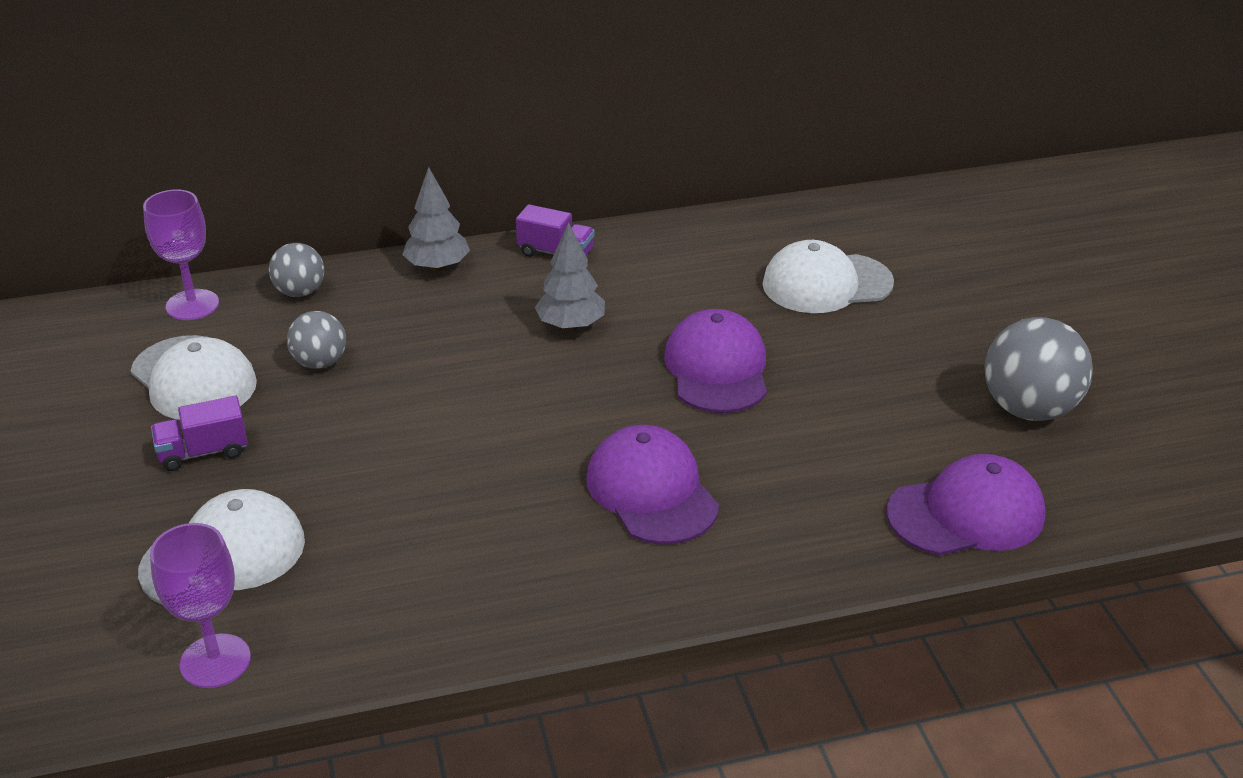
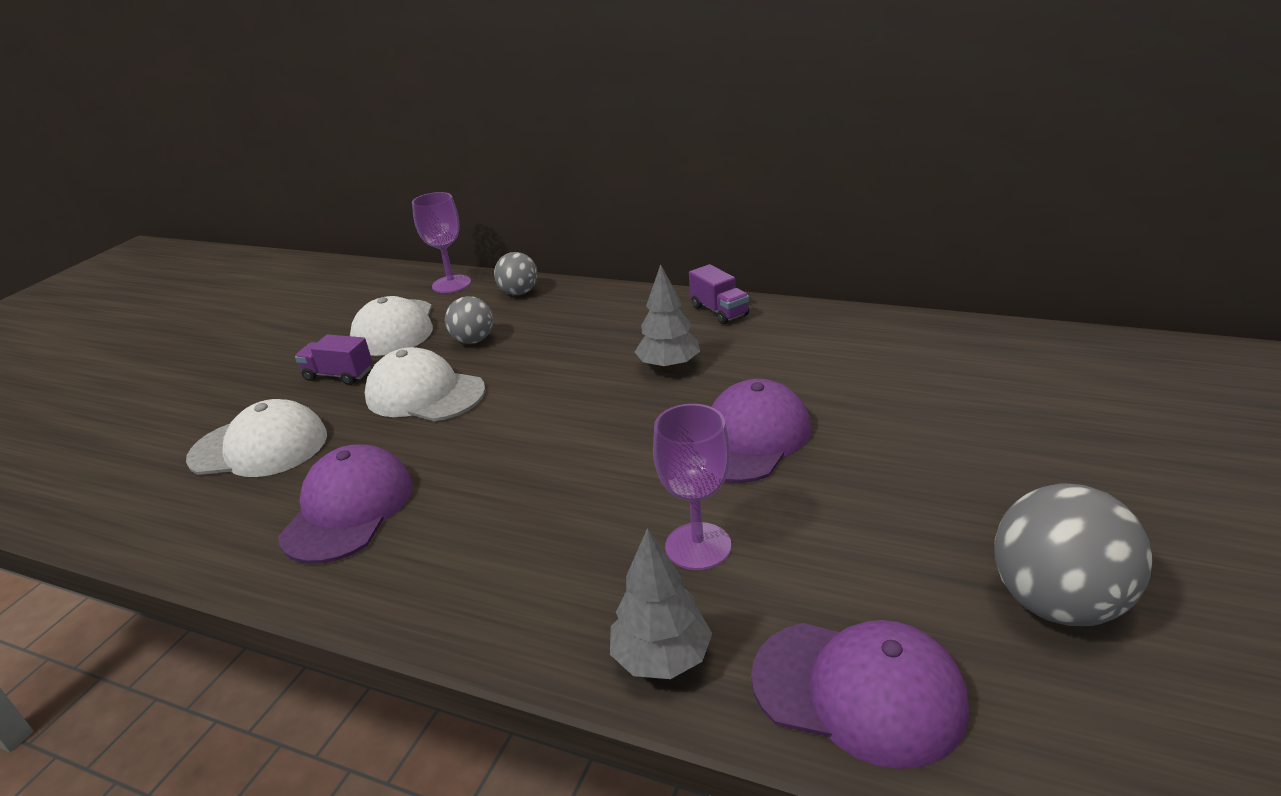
camera: 40 degrees right, 5 degrees down
(215, 661) = (159, 518): purple goblet -> purple goblet (698, 546)
(437, 267) = (624, 299): grey tree -> grey tree (662, 658)
(651, 491) = (575, 523): purple cap -> purple cap (348, 509)
(826, 284) = (935, 397): white cap -> white cap (425, 393)

